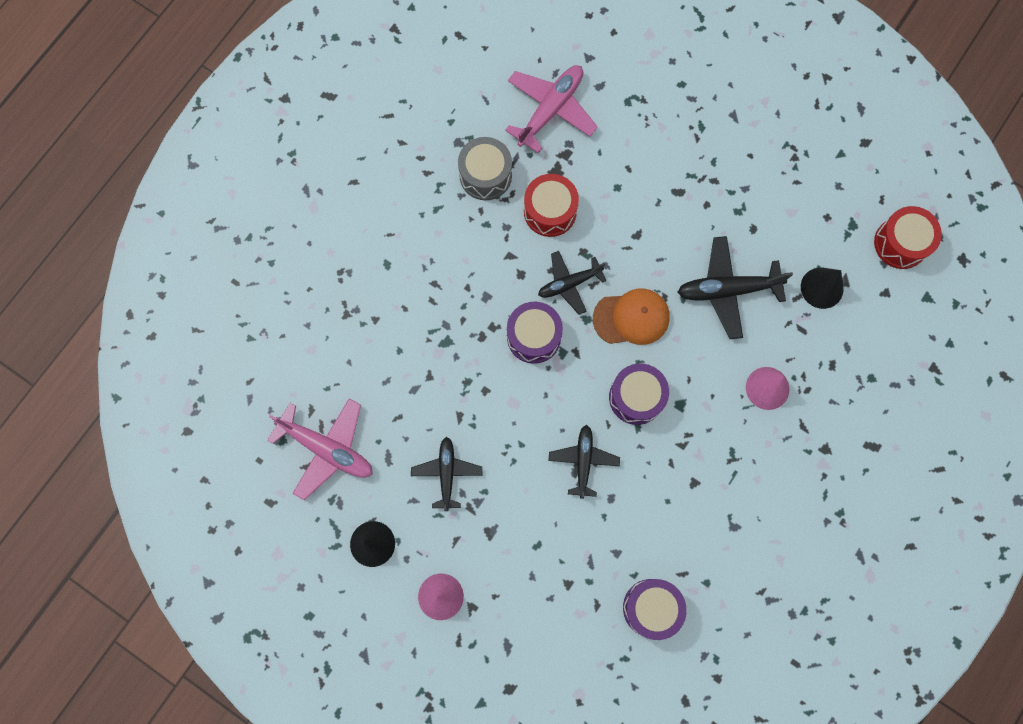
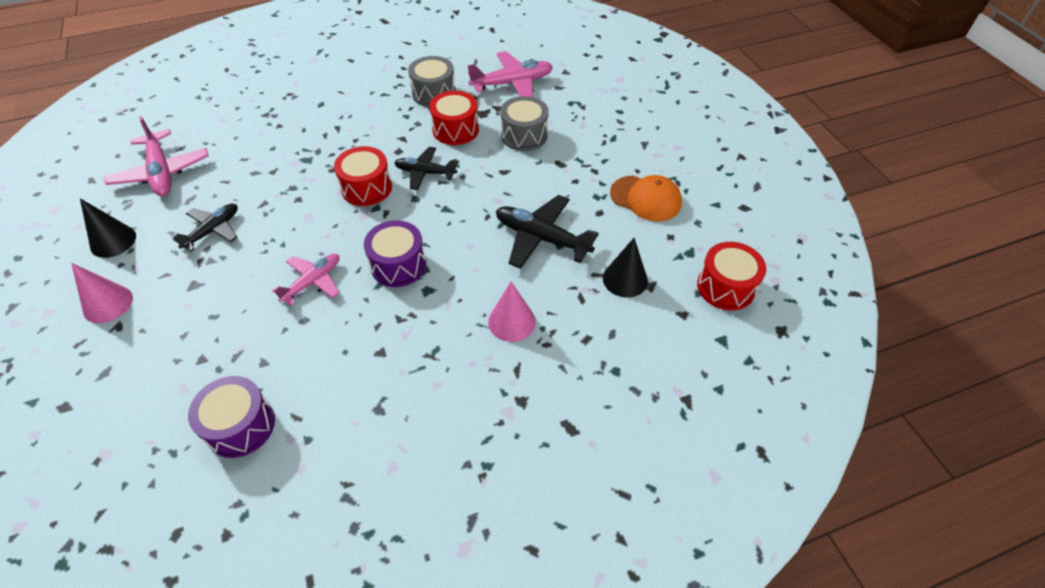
camera: 35 degrees right, 25 degrees down
(534, 337) = (366, 188): purple drum -> red drum
(583, 461) = (313, 282): black plane -> pink plane
(619, 177) = (524, 135): none -> grey drum
(631, 318) = (448, 215): orange cap -> orange cap (646, 198)

